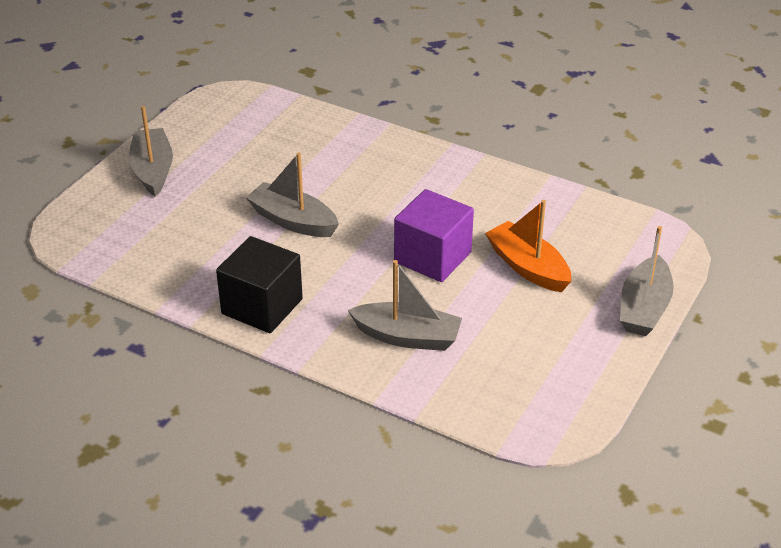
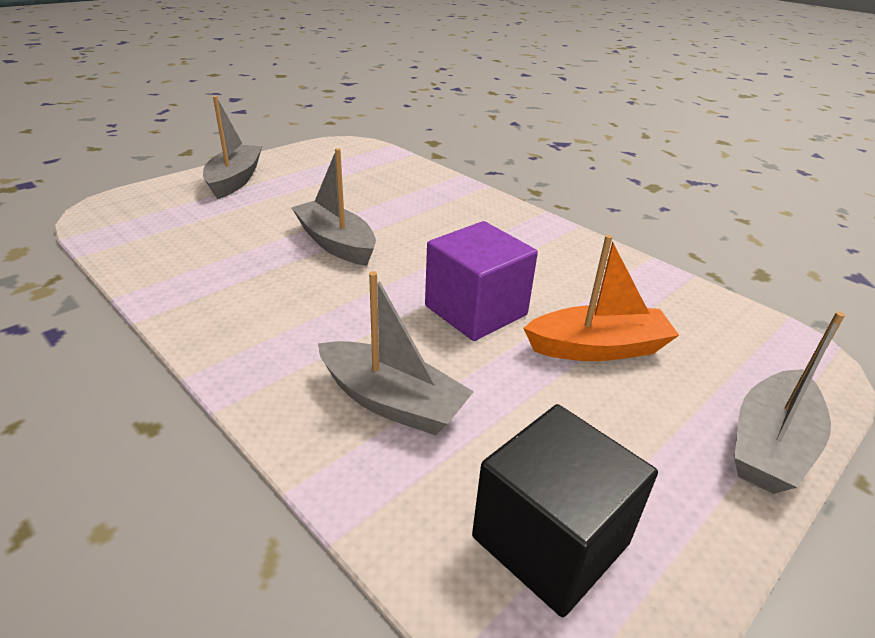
camera: 15 degrees right, 5 degrees down
(262, 306) = (233, 320): black cube -> black cube (550, 540)
(527, 267) = (598, 348): orange boat -> orange boat turned 105 degrees clockwise

